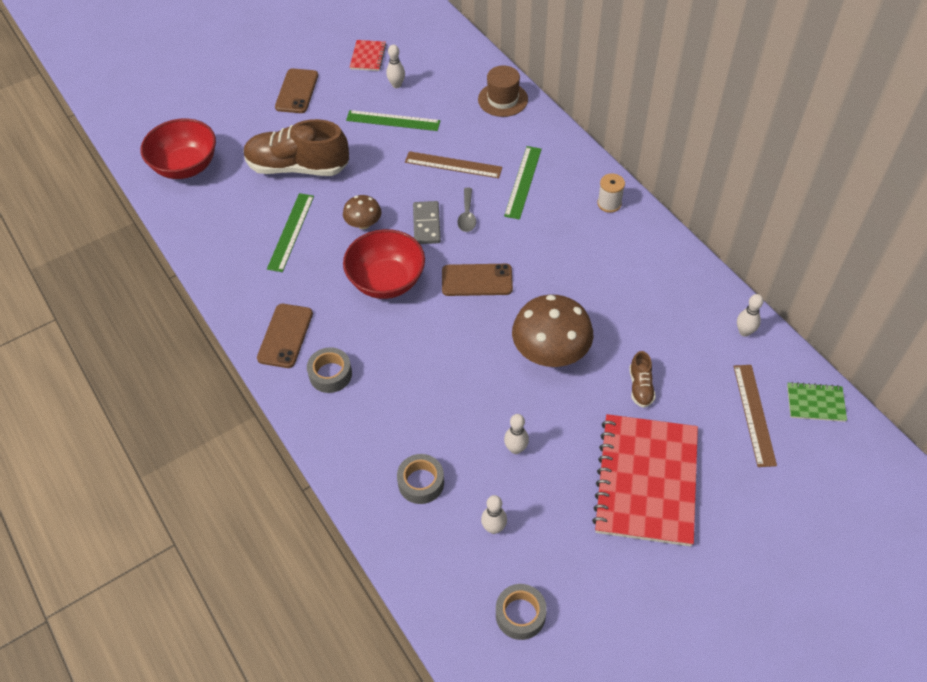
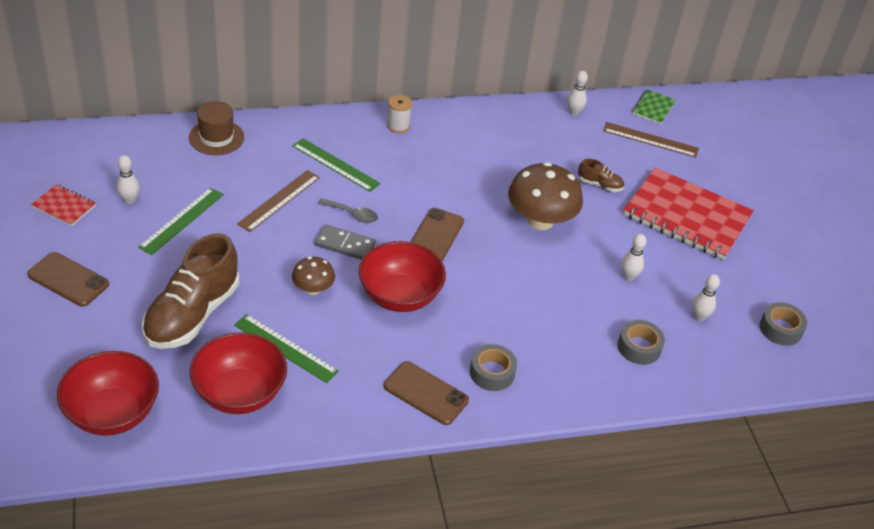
camera: 75 degrees left, 10 degrees down
(233, 224) = (240, 393): none -> red bowl

